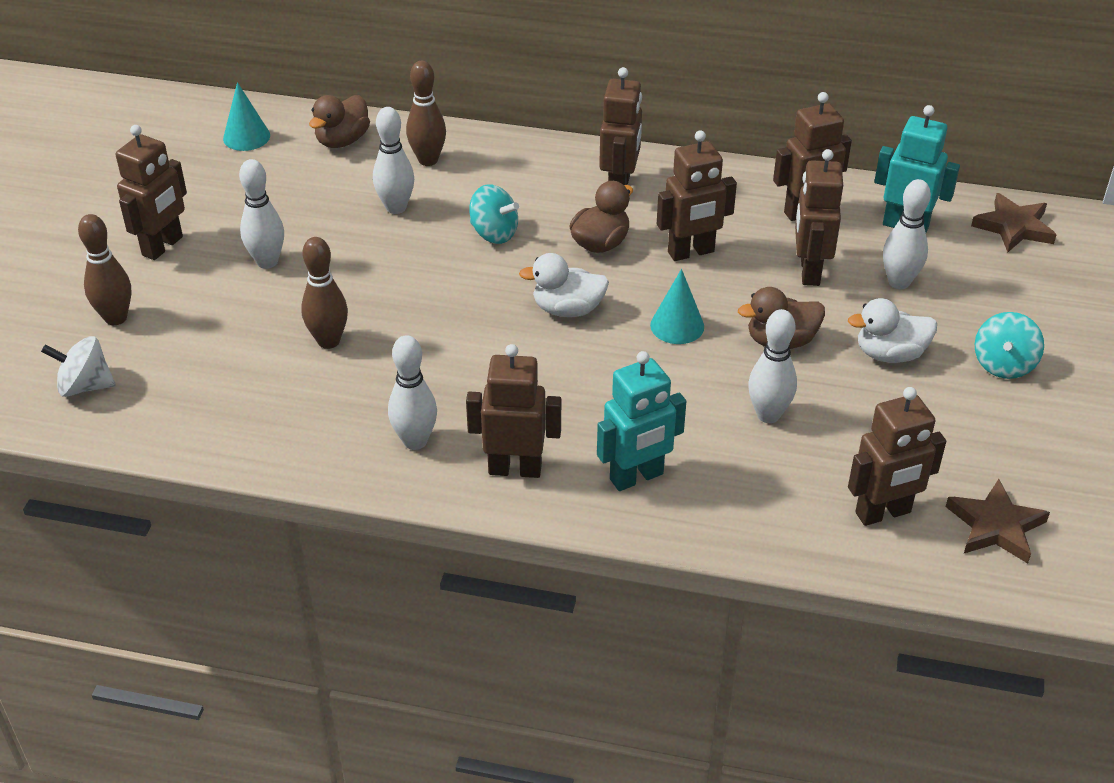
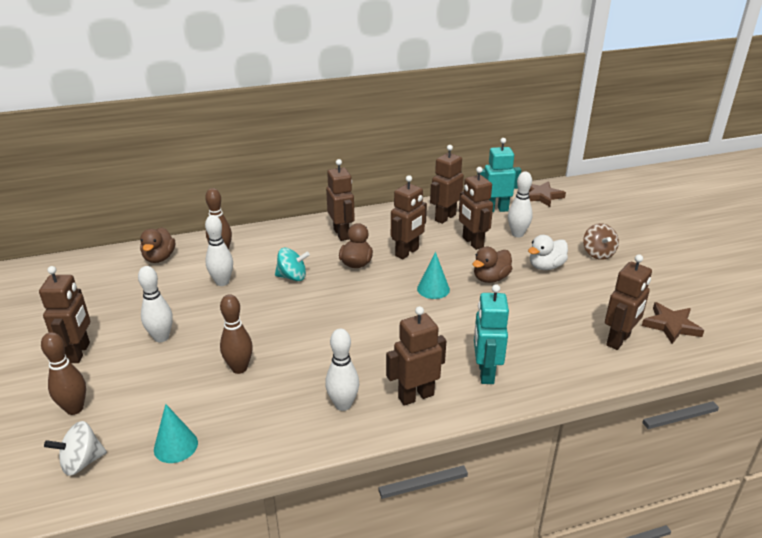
camera: 30 degrees left, 10 degrees down
(246, 137) = (93, 274): turquoise cone -> turquoise cone (175, 446)
(567, 309) = (368, 301): white duck -> none
(637, 477) = (485, 373): turquoise robot -> turquoise robot turned 150 degrees clockwise
(768, 415) = (519, 315): white bowling pin -> none
(1003, 364) = (598, 253): turquoise spinning top -> brown spinning top

